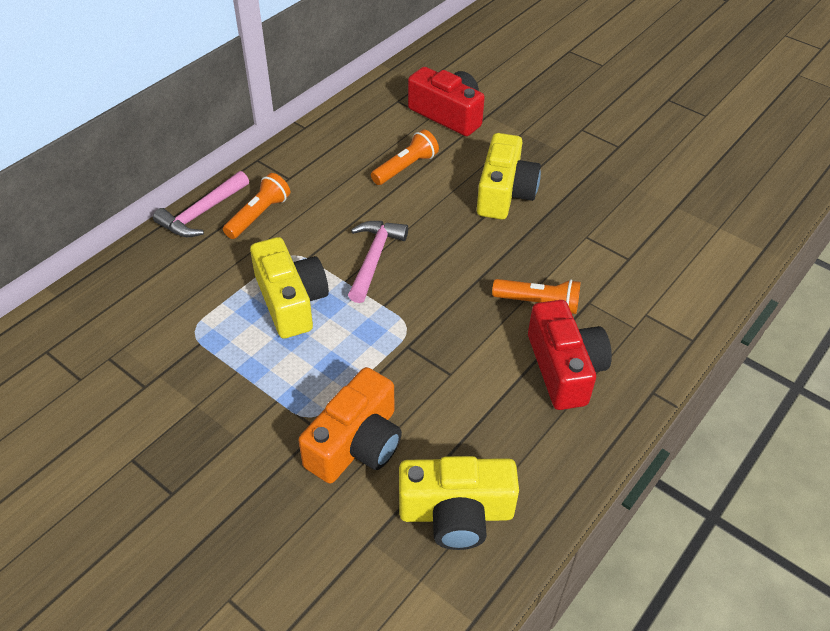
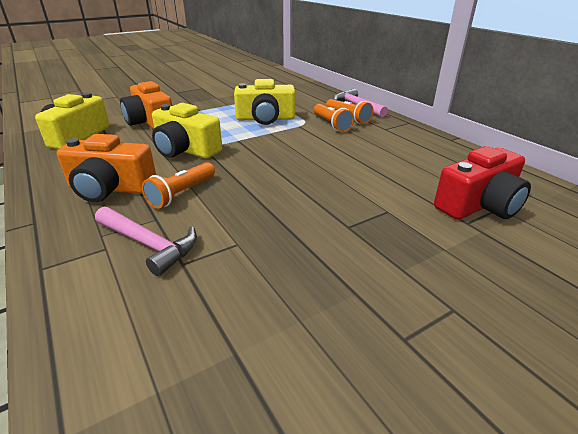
camera: 110 degrees right, 15 degrees down
(374, 259) = (283, 143): pink hammer -> pink hammer (148, 244)
(406, 167) = (387, 169): orange flashlight -> orange flashlight (331, 124)
(504, 193) = (332, 210): yellow camera -> yellow camera (185, 150)
(564, 368) = (110, 188): red camera -> orange camera

